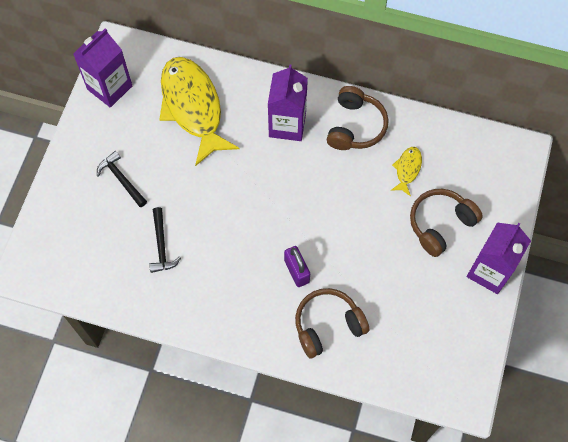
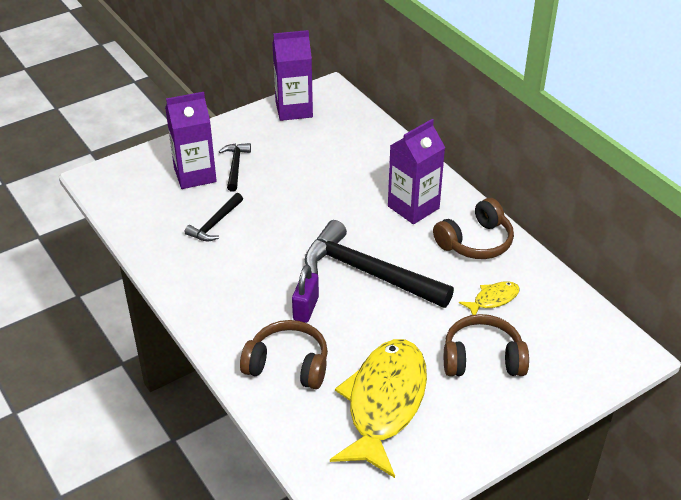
camera: 40 degrees right, 25 degrees down
(193, 107) = (345, 154): yellow fish -> yellow fish (384, 403)
(309, 208) = (368, 272): none -> black hammer
(489, 271) = (495, 427): purple carton -> purple carton (195, 175)

